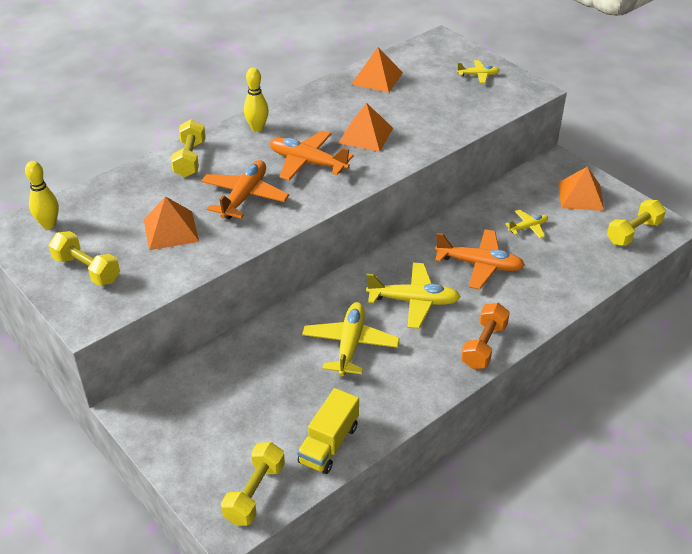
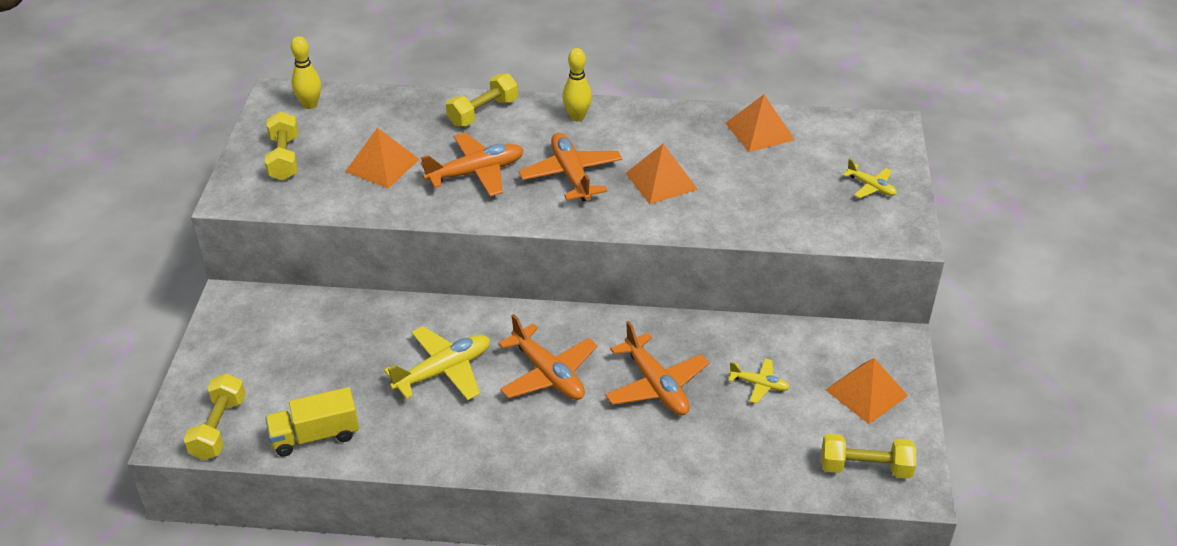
camera: 45 degrees right, 0 degrees up
(254, 493) = (218, 428): yellow dumbbell -> yellow dumbbell turned 60 degrees counterclockwise
(414, 301) = (548, 374): yellow plane -> orange plane
(484, 346) = (549, 458): orange dumbbell -> none

